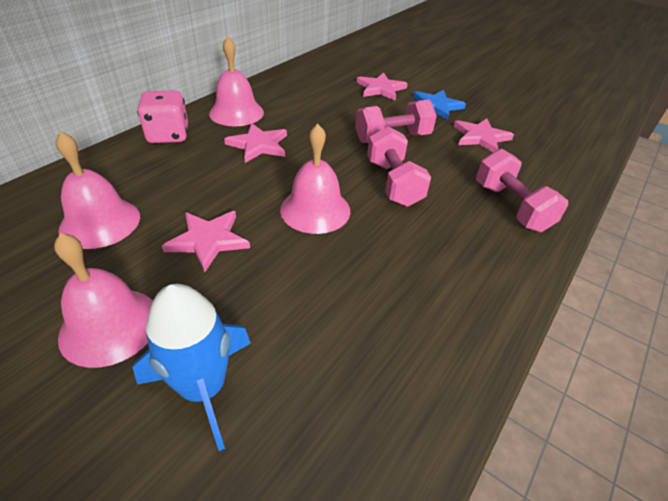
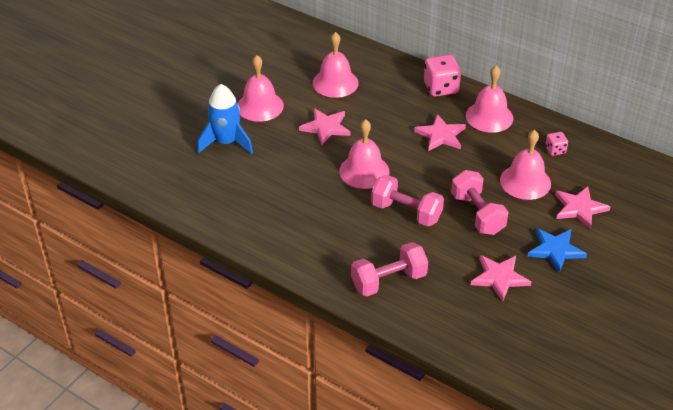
camera: 90 degrees right, 0 degrees up
(300, 88) = (555, 150): none -> pink dice
(344, 107) = (525, 181): none -> pink bell
(393, 183) = (406, 212): pink dumbbell -> pink dumbbell turned 45 degrees clockwise

